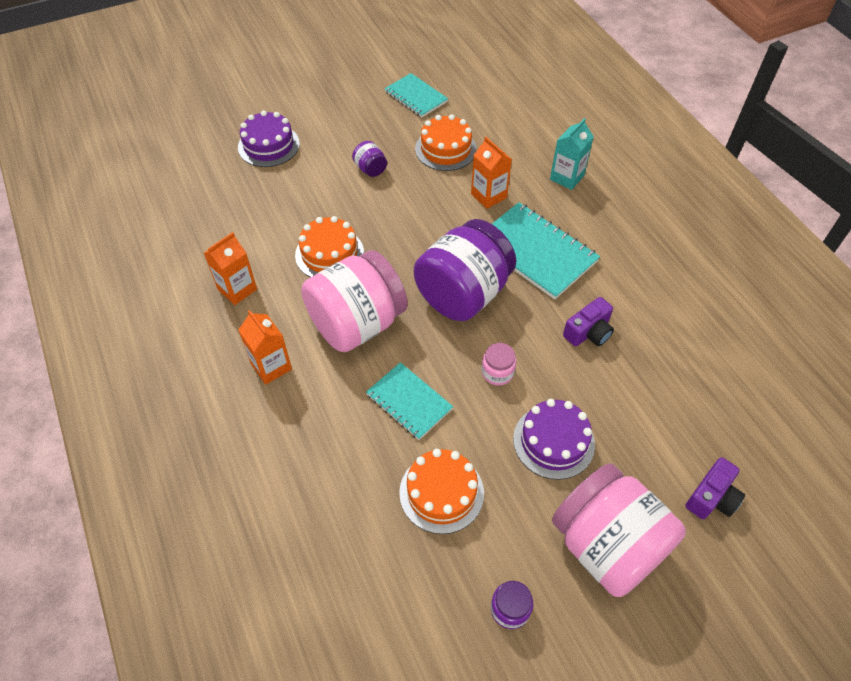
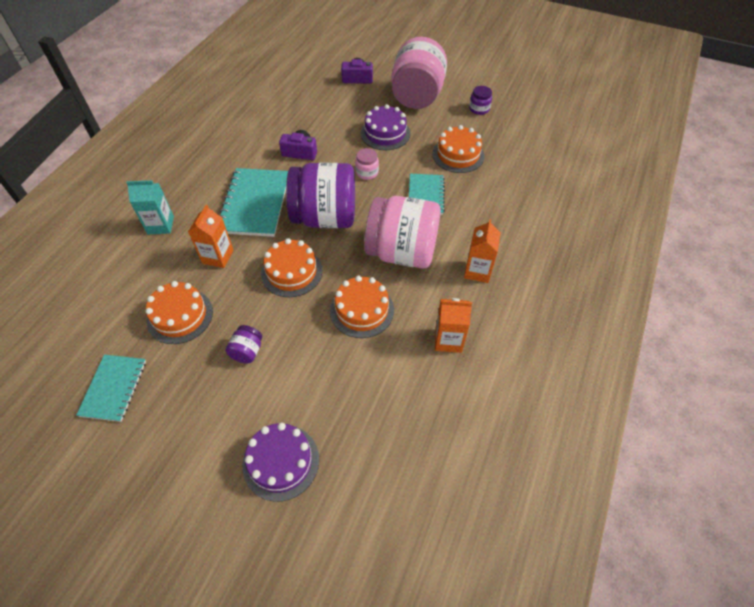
camera: 130 degrees left, 0 degrees up
(420, 233) = (291, 272): none -> orange cake

